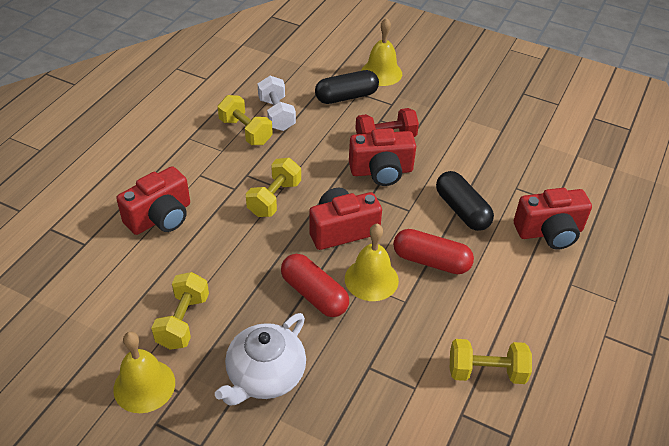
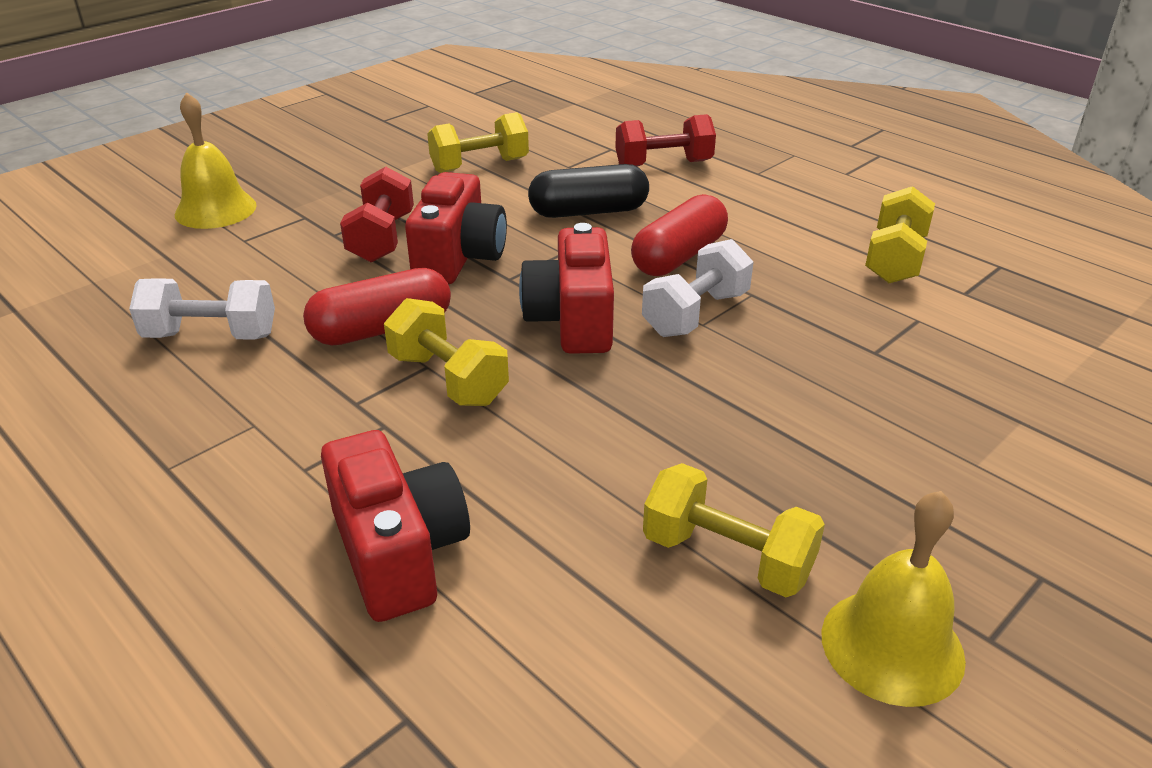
camera: 70 degrees left, 10 degrees down
(245, 131) = (224, 382): yellow dumbbell -> yellow dumbbell (479, 165)
(265, 375) = (882, 465): white teapot -> none
(314, 294) = (709, 376): red capsule -> red capsule (382, 329)
(346, 97) = (241, 253): black capsule -> none
(371, 279) = (695, 314): yellow bell -> white dumbbell
(549, 232) = (663, 164): red camera -> red dumbbell

